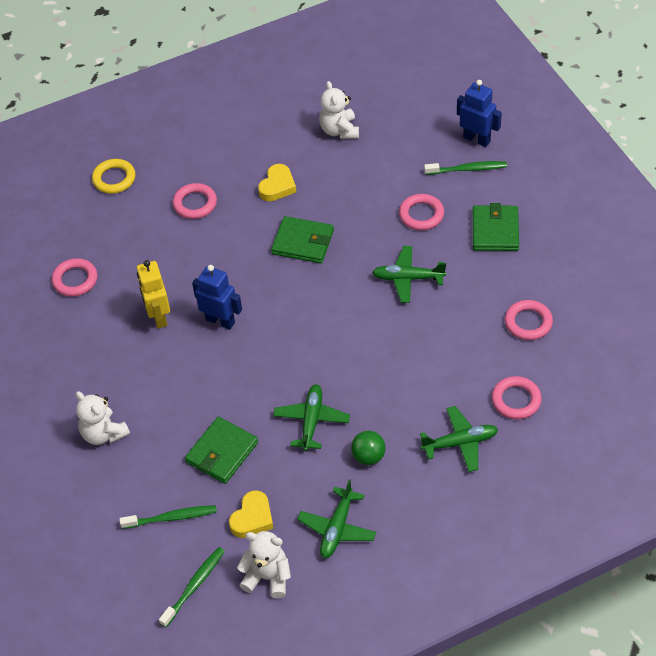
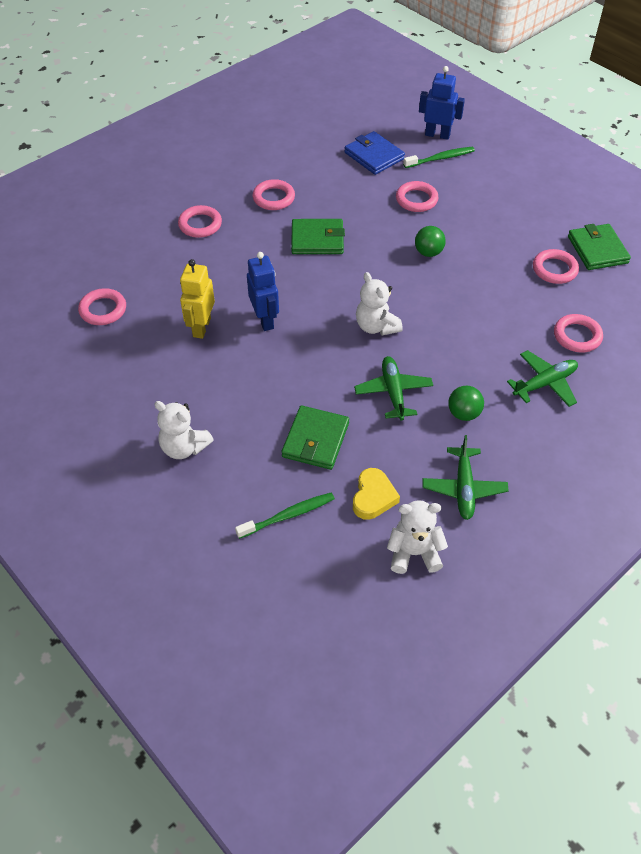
camera: 20 degrees left, 0 degrees up
(114, 179) = (112, 216): yellow ring -> none
(158, 317) = (201, 327): yellow robot -> yellow robot turned 45 degrees clockwise
(194, 586) = (340, 580): green toothbrush -> none
(220, 321) = (265, 320): blue robot -> blue robot turned 60 degrees clockwise
(277, 186) = (273, 198): yellow heart -> pink ring
(339, 130) = (312, 146): white teddy bear -> white teddy bear (376, 326)
(399, 154) = (374, 156): none -> blue wallet
(408, 278) = (428, 252): green plane -> green ball
(495, 231) = (488, 201): green wallet -> green wallet (597, 250)

